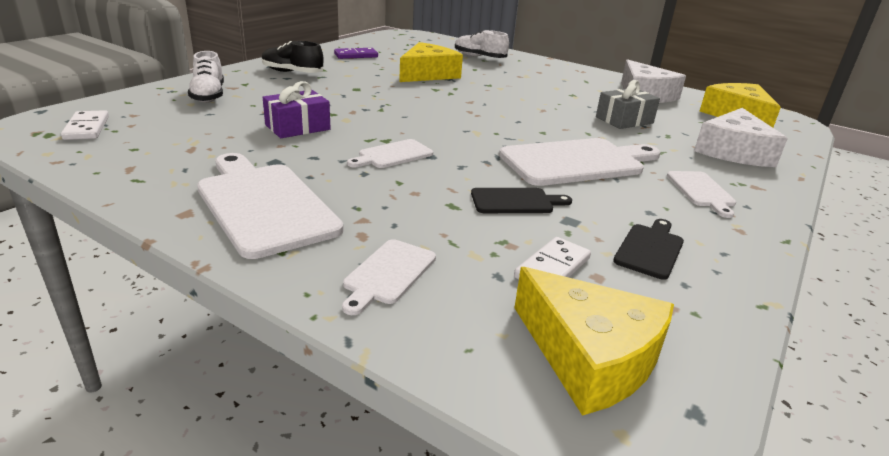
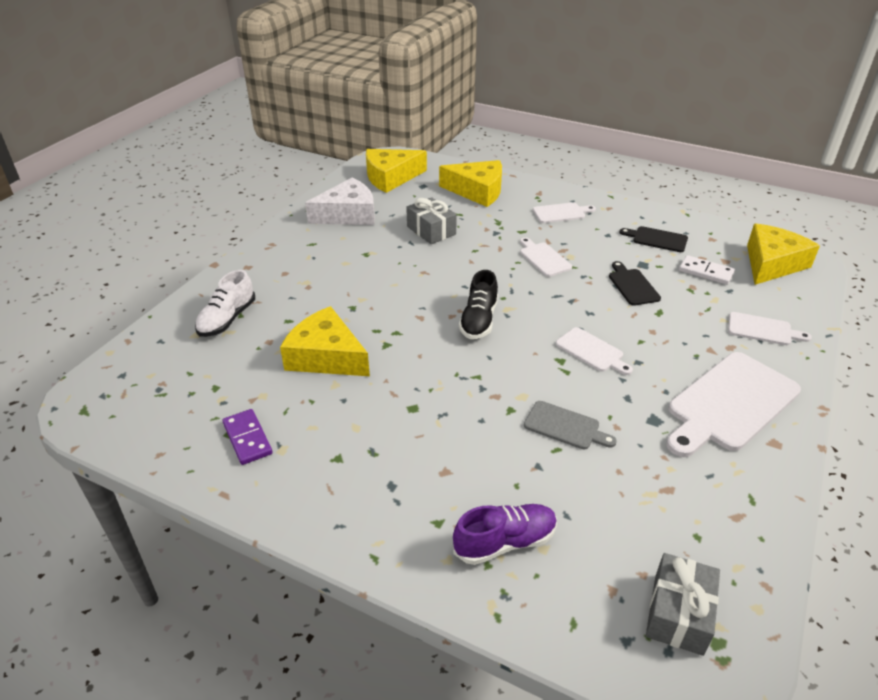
camera: 95 degrees left, 10 degrees up
(87, 128) = (678, 613): white domino -> grey gift
(208, 95) = (505, 542): white shoe -> purple shoe
(292, 72) = (364, 487): black shoe -> black shoe (479, 320)
(297, 127) = (565, 426): purple gift -> grey cutting board
(576, 162) = (543, 258): white cutting board -> white cutting board, size x0.51
(733, 151) = (477, 191): white cheese -> yellow cheese

